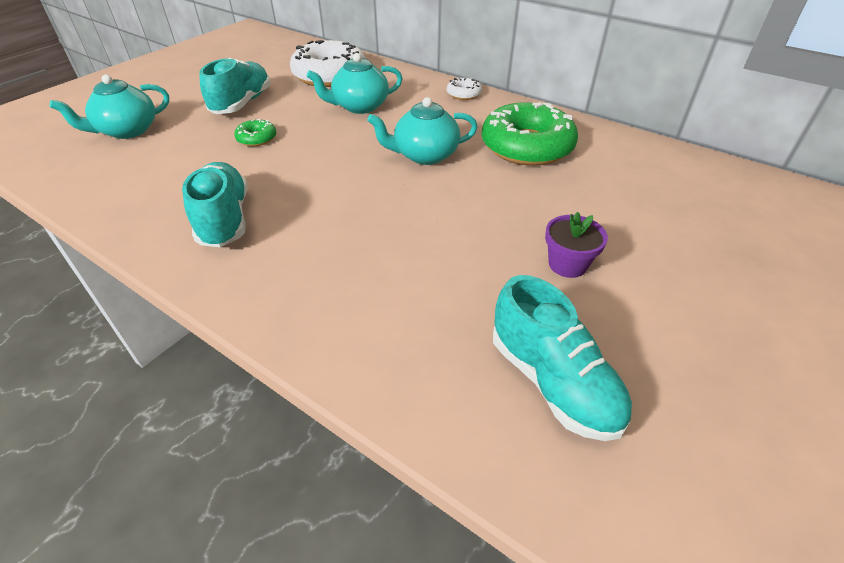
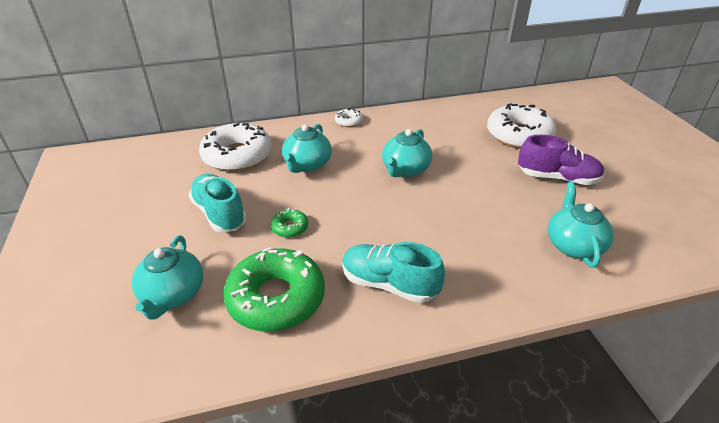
camera: 50 degrees left, 5 degrees down
(429, 327) = (573, 245): none -> turquoise teapot
(526, 146) = (438, 133): green donut -> green donut (276, 298)
(553, 381) = (637, 226): turquoise shoe -> none
(567, 264) = (557, 178): purple flower pot -> purple shoe
(621, 199) = (519, 135): none -> white donut

